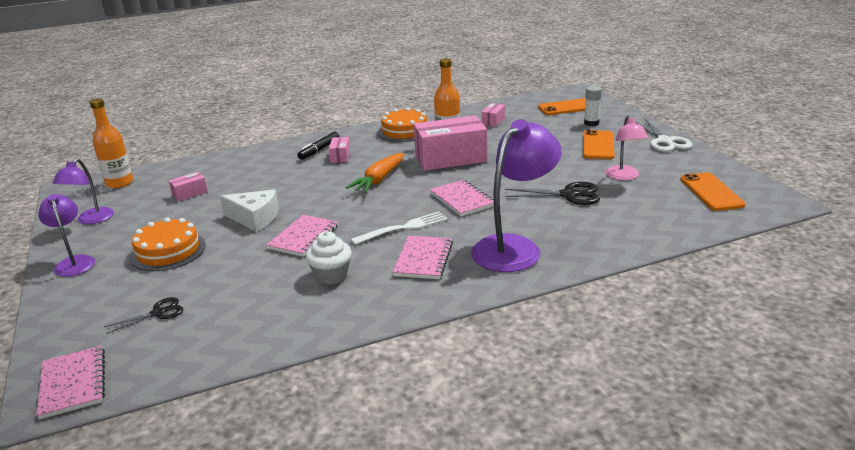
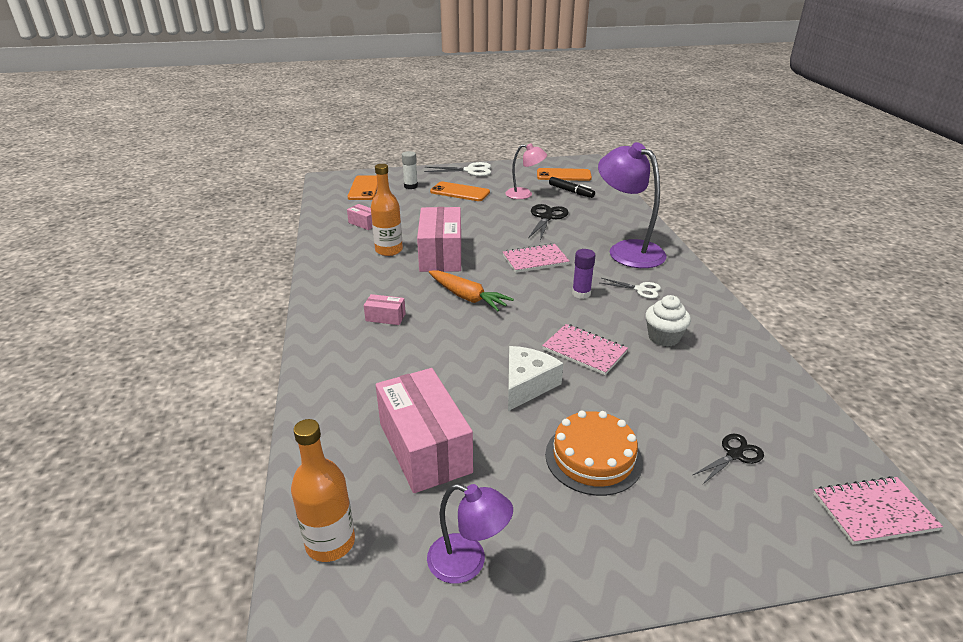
camera: 80 degrees left, 5 degrees up
(74, 262) = (607, 561): purple lamp -> none
(158, 313) = (734, 455): black scissors -> black scissors turned 75 degrees clockwise
(189, 193) = (424, 447): pink box -> pink box, size x2.24
(319, 150) = (353, 331): black marker -> black marker (571, 191)
(403, 228) = (581, 293): white fork -> purple glue stick
(404, 131) = (345, 271): orange cake -> none
(423, 259) = (640, 289): pink notebook -> white scissors

